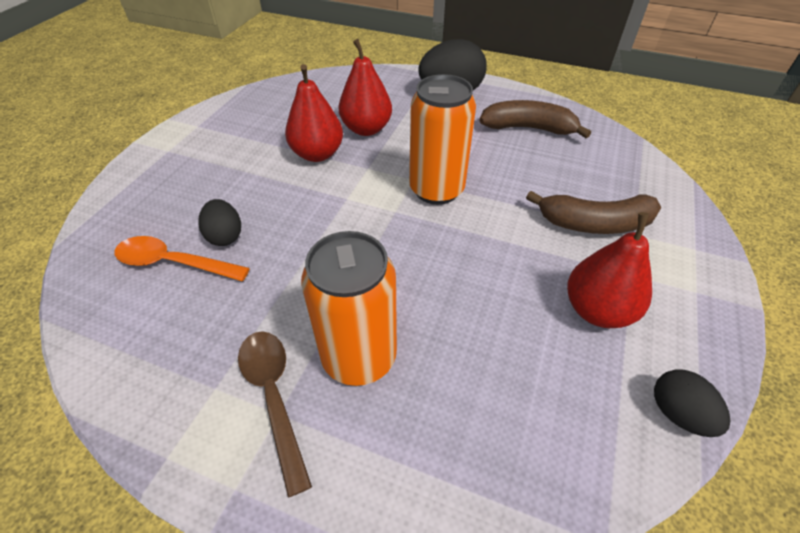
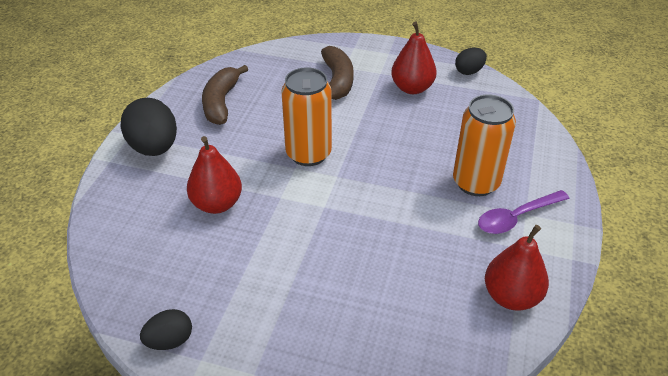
camera: 95 degrees left, 5 degrees down
(173, 263) = (423, 307): orange spoon -> none
(225, 236) = (384, 279): black egg -> black egg (170, 341)
(273, 397) = (516, 217): brown spoon -> purple spoon
(317, 154) = (260, 235): red pear -> red pear (511, 296)

